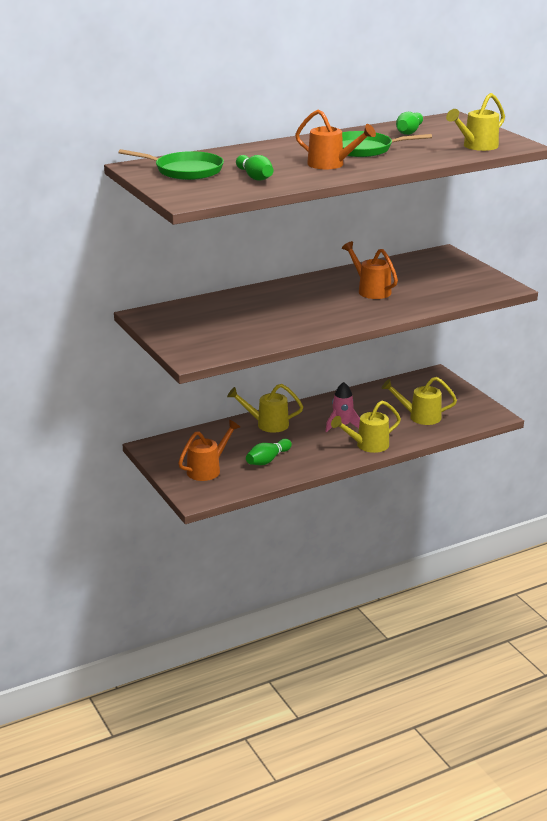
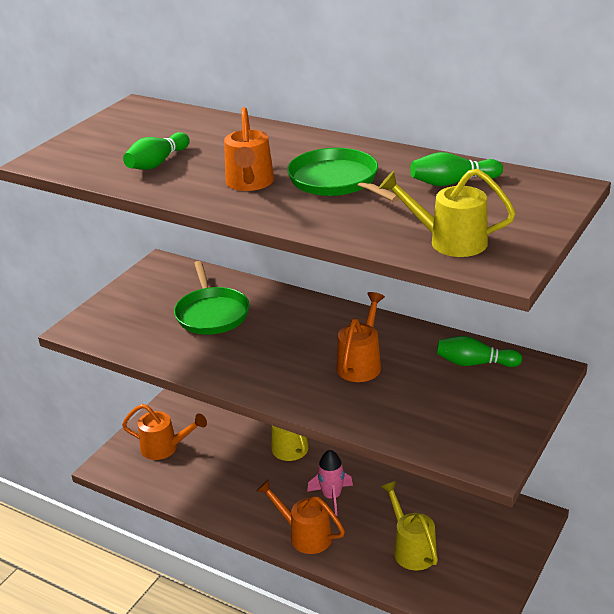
camera: 60 degrees right, 5 degrees up
(185, 170) = (144, 128): green pan -> green pan (212, 313)
(268, 460) = (214, 477): green bowling pin -> green bowling pin (475, 363)
(368, 445) = (305, 535): yellow watering can -> orange watering can

